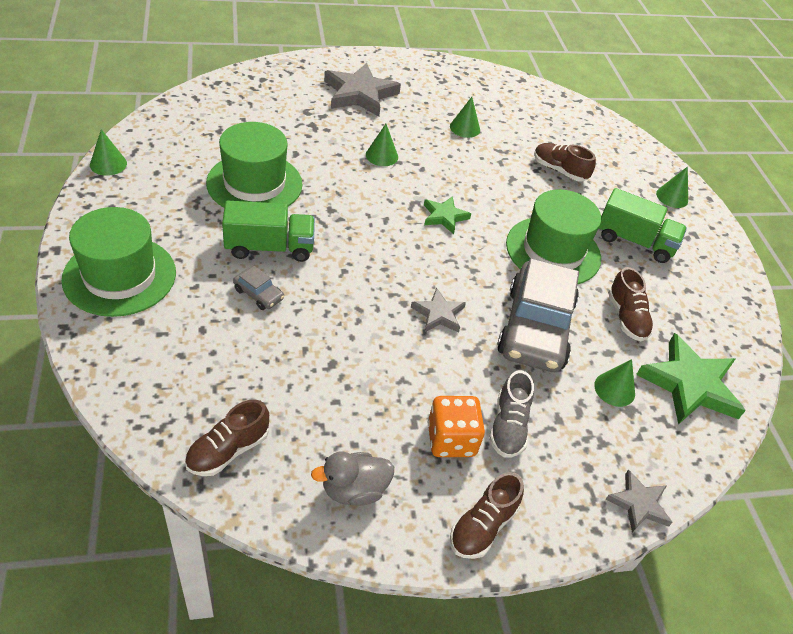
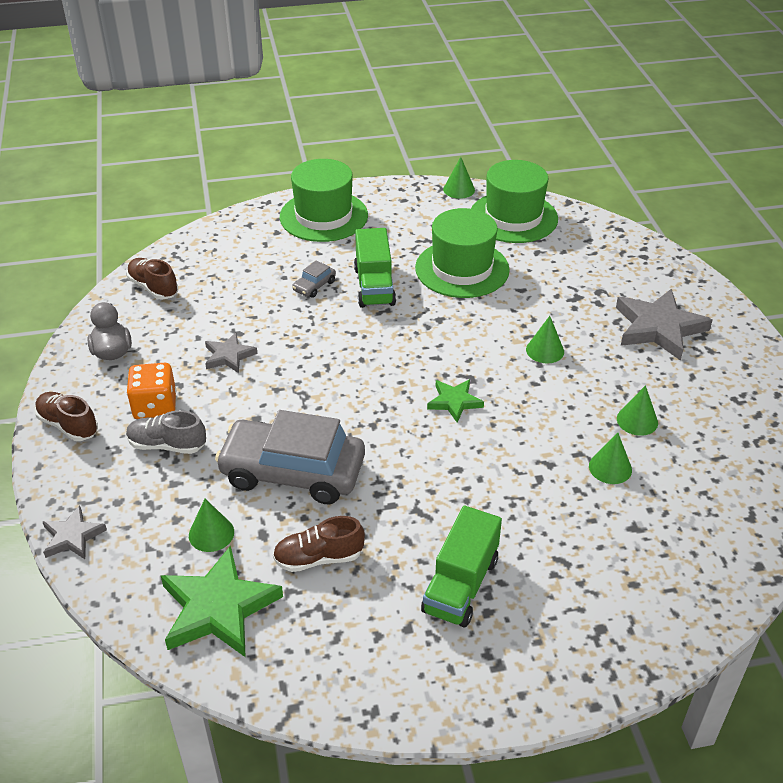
camera: 95 degrees right, 5 degrees down
(438, 314) = (304, 398): grey star -> grey star (229, 356)
(553, 251) = (420, 496): green hat -> green hat (513, 217)
(559, 170) = (587, 514): brown shoe -> none
(672, 197) = (578, 650): green cone -> green cone (610, 468)

